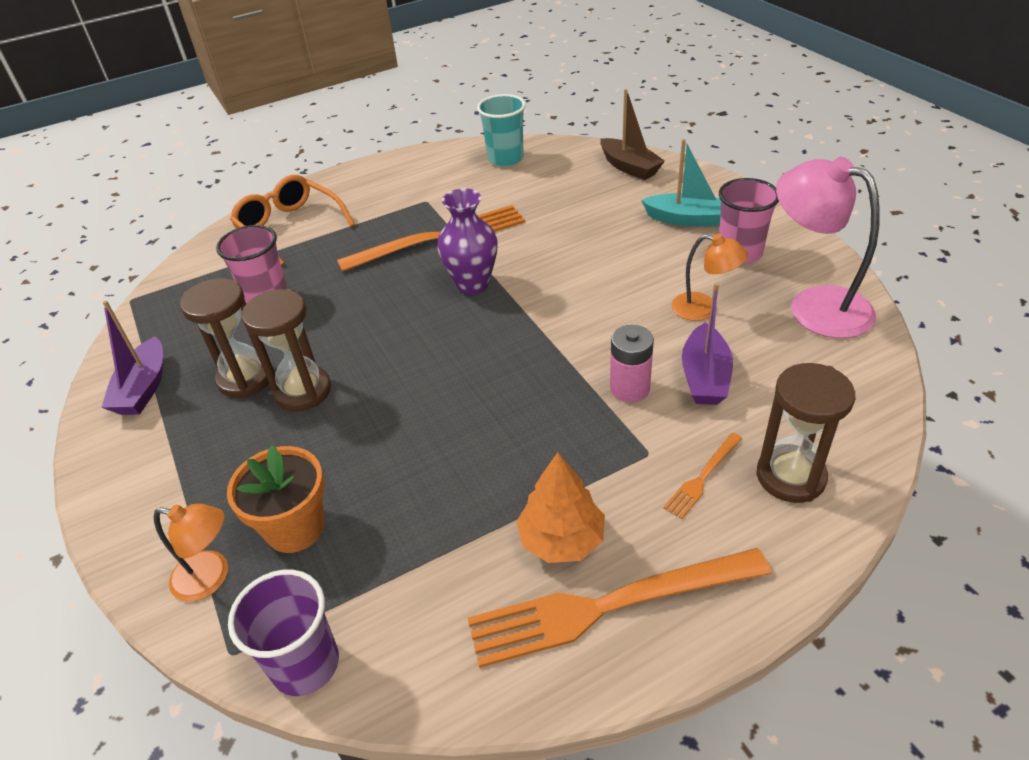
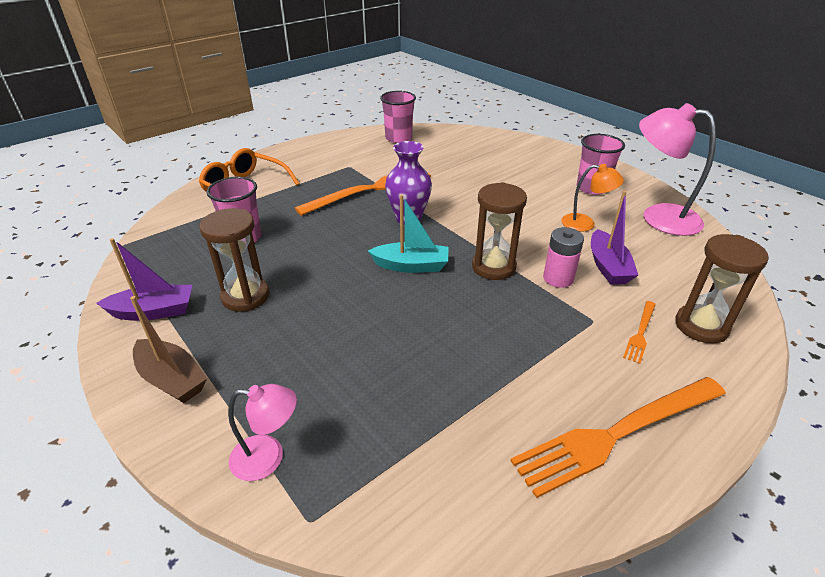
camera: 15 degrees left, 5 degrees down
(143, 388) = (154, 311): purple boat -> purple boat turned 90 degrees counterclockwise
(211, 577) = (268, 457): orange lamp -> pink lamp
(295, 528) = (331, 407): orange flower pot -> none
(303, 391) = (299, 302): brown hourglass -> brown hourglass (493, 267)
(305, 664) = (383, 519): purple cup -> none
(505, 158) = (398, 138): turquoise cup -> pink cup
(561, 539) = (557, 389): orange tree -> none
(629, 167) = (491, 140): brown boat -> brown boat (172, 379)
(686, 219) = (545, 170): turquoise boat -> turquoise boat (411, 266)

